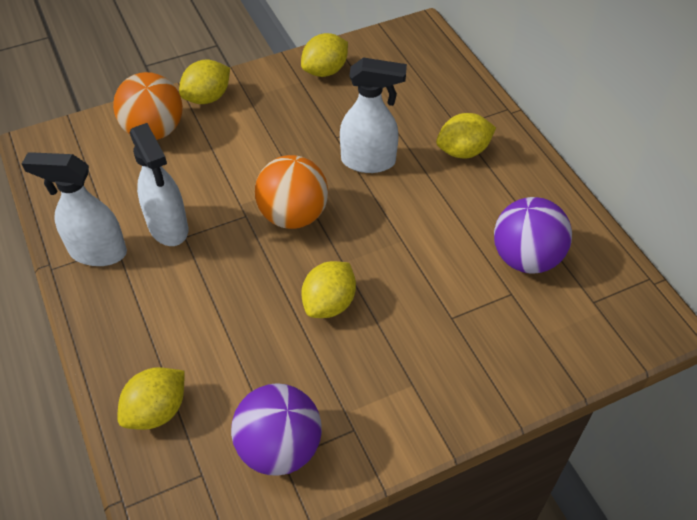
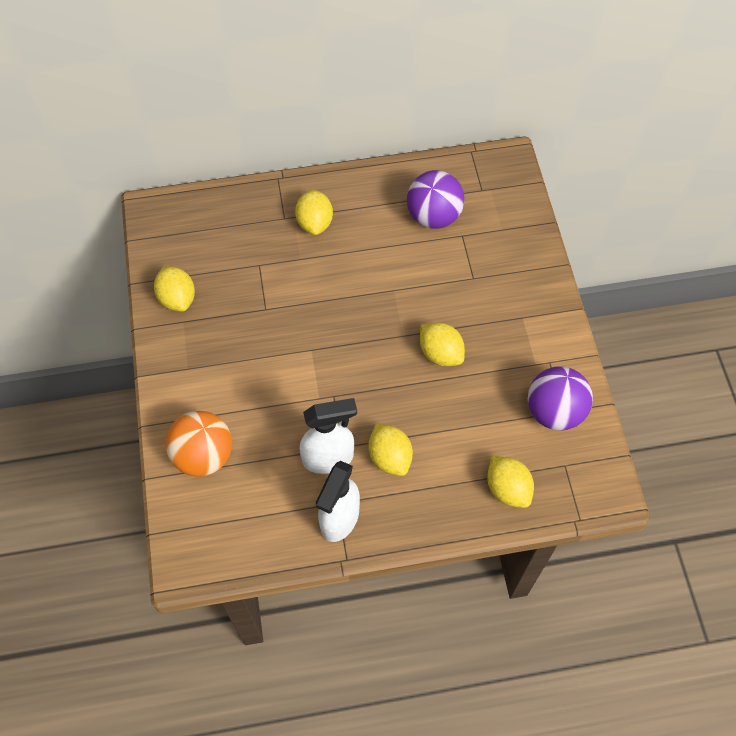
camera: 75 degrees left, 10 degrees up
(207, 98) = (175, 403): yellow lemon -> yellow lemon (390, 457)
(293, 215) = (345, 360): orange ball -> none
(369, 161) = (303, 291): white spray bottle -> none

